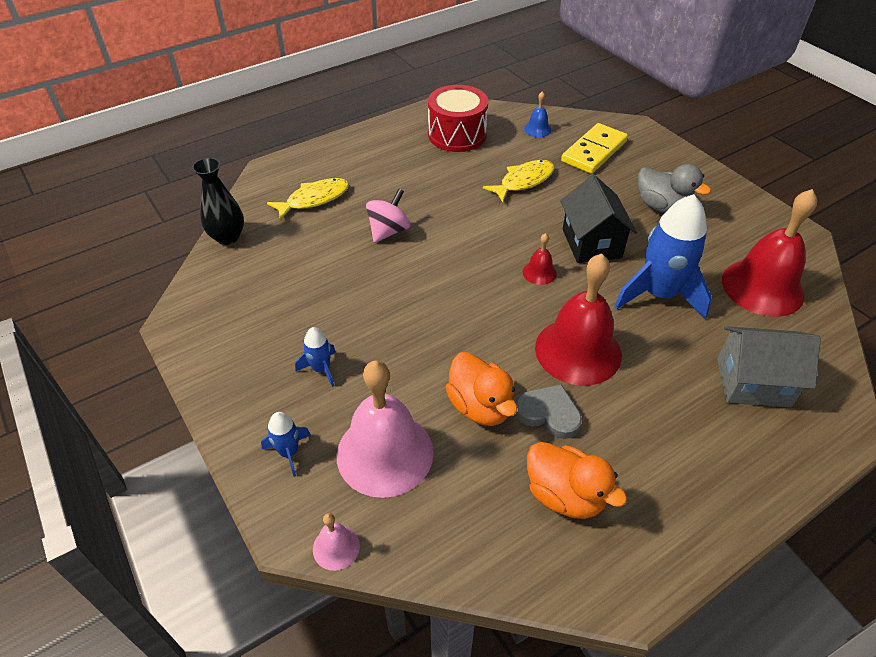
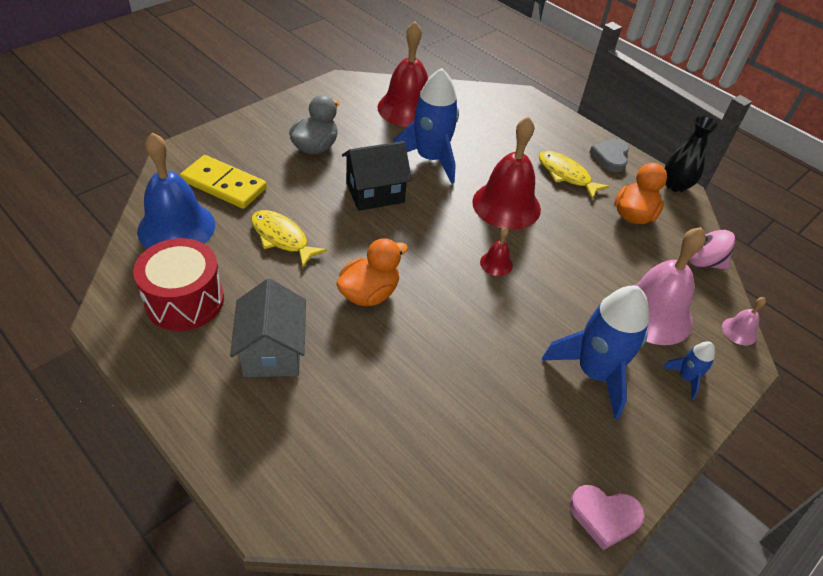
camera: 105 degrees left, 0 degrees up
(184, 335) = (604, 516): none -> pink heart
(227, 237) = (431, 525): black vase -> black vase (675, 185)
(314, 199) = (337, 437): yellow fish -> yellow fish (566, 175)
(321, 369) = (594, 373): blue rocket -> blue rocket, size x2.16
(388, 231) = (386, 347): pink spinning top -> pink spinning top (703, 262)
(480, 406) = (584, 259): orange duck -> orange duck (369, 293)
(537, 129) = (176, 227): blue bell -> blue bell, size x2.28
(539, 272) = (422, 226): red bell -> red bell (496, 263)
(549, 413) = (573, 222): grey heart -> grey heart (610, 157)
(753, 382) = (503, 126): grey house -> grey house (272, 351)

